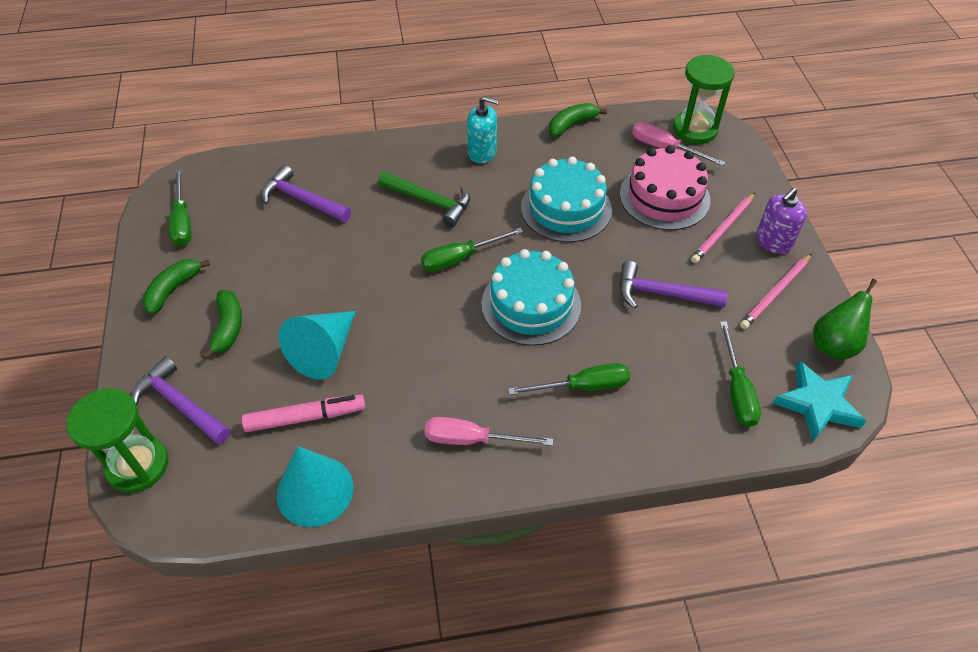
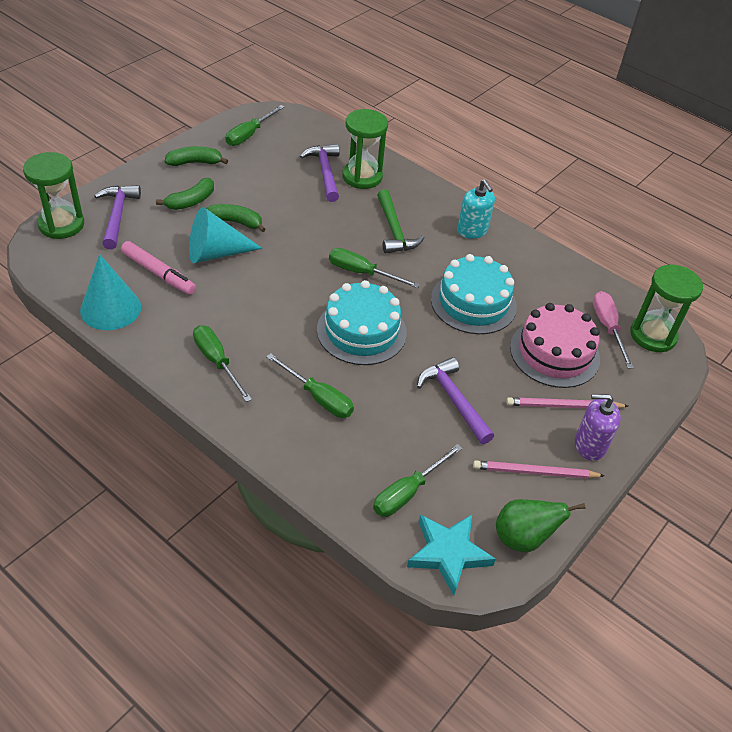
camera: 45 degrees right, 5 degrees down
(337, 178) = (362, 177): none -> green hourglass
(472, 439) = (217, 361): pink screwdriver -> green screwdriver
(571, 125) = (561, 262): green banana -> green banana (235, 222)

